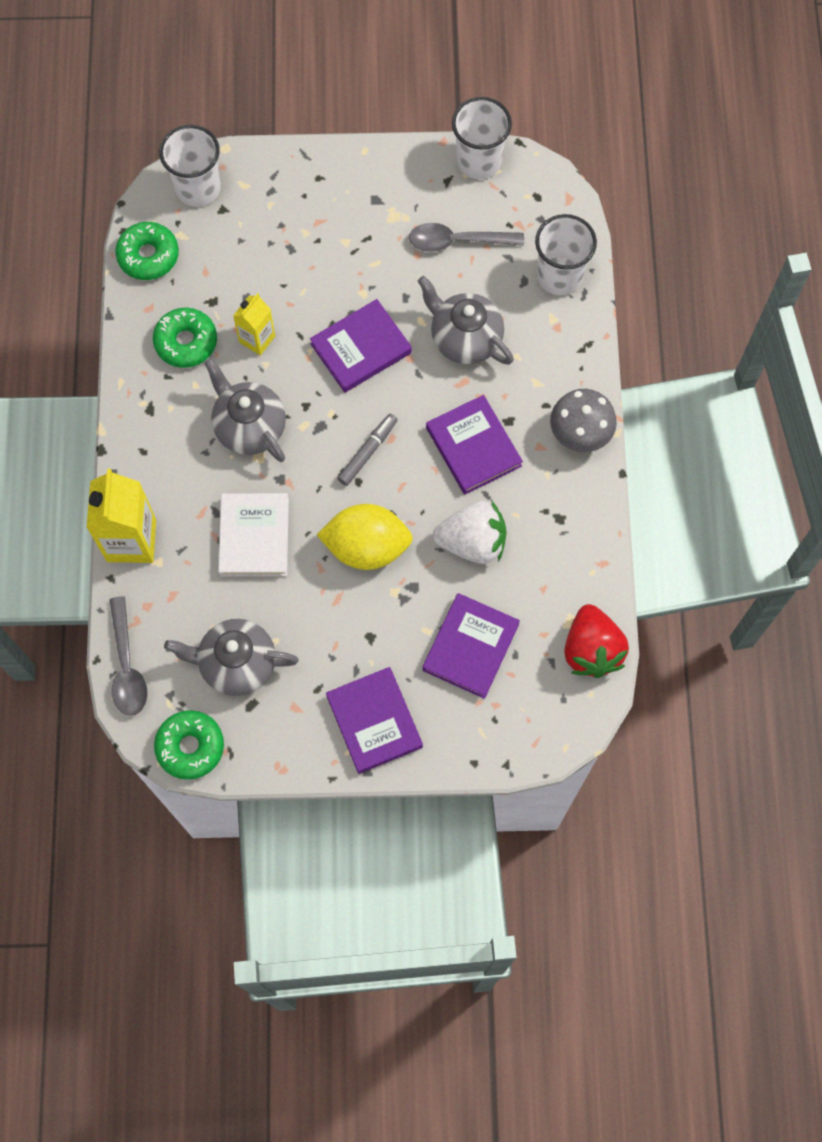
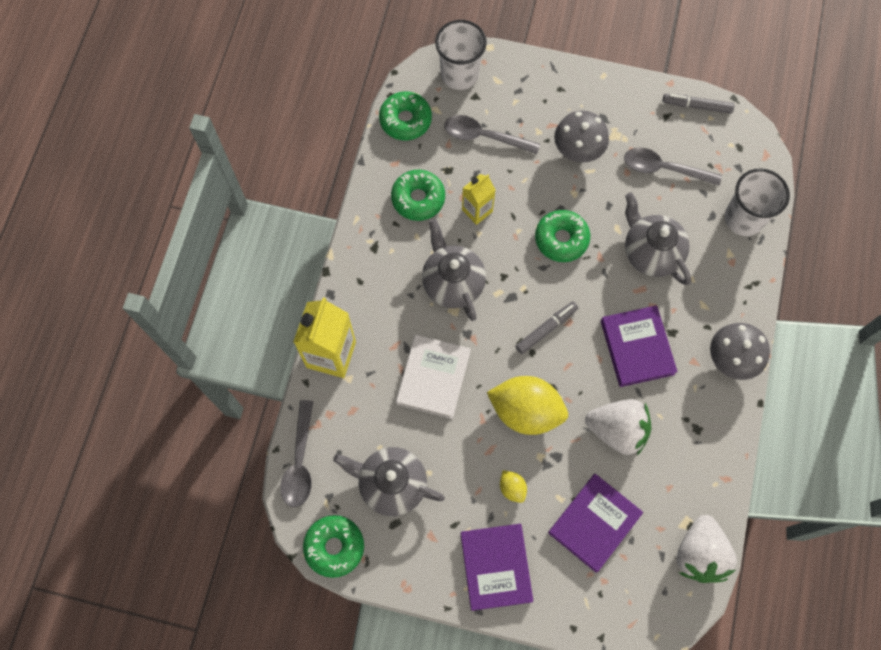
camera: 15 degrees right, 0 degrees up
(244, 253) = (484, 137): none -> grey spoon
(355, 243) = (578, 150): none -> grey mushroom
(361, 348) = (561, 239): purple book -> green donut
(372, 633) = (512, 488): none -> yellow lemon
(478, 161) = (696, 106): white cup -> grey marker
(591, 650) = (699, 554): red strawberry -> white strawberry

